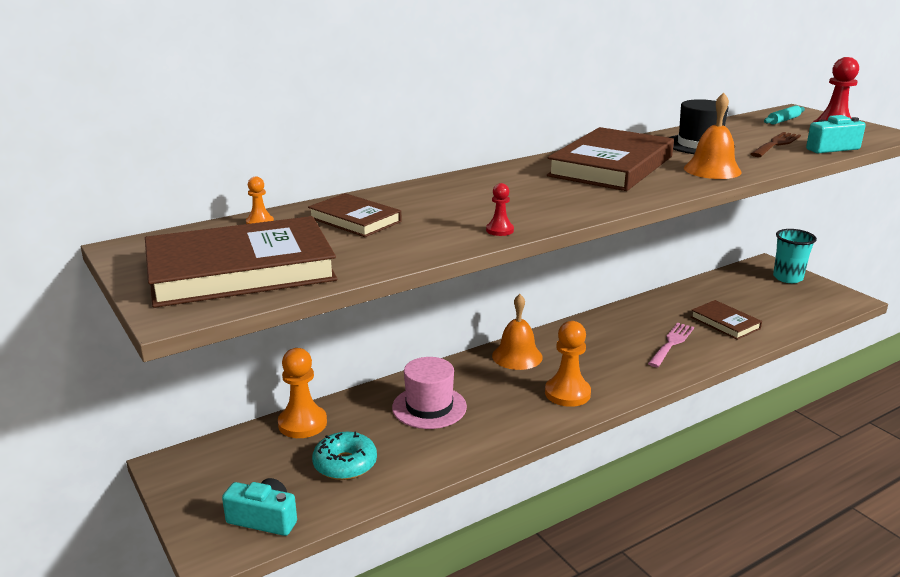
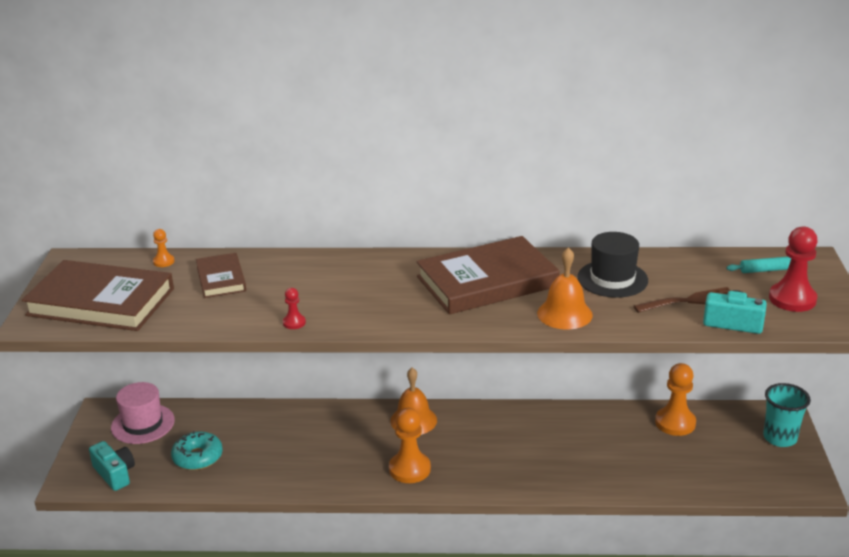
camera: 35 degrees right, 5 degrees up
(302, 423) = (205, 414): orange pawn -> orange pawn (675, 423)
(429, 407) = (298, 437): pink hat -> pink hat (143, 424)
(672, 343) = (558, 460): pink fork -> none
(725, 323) = (637, 460): brown book -> none

